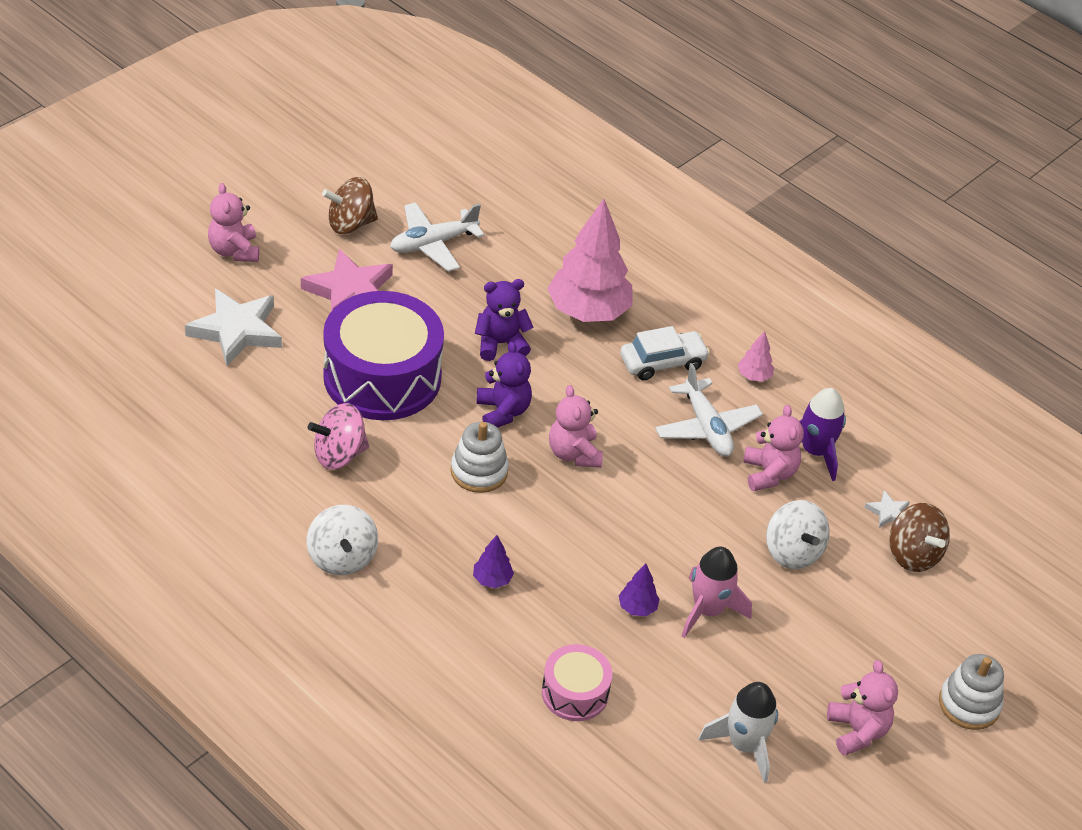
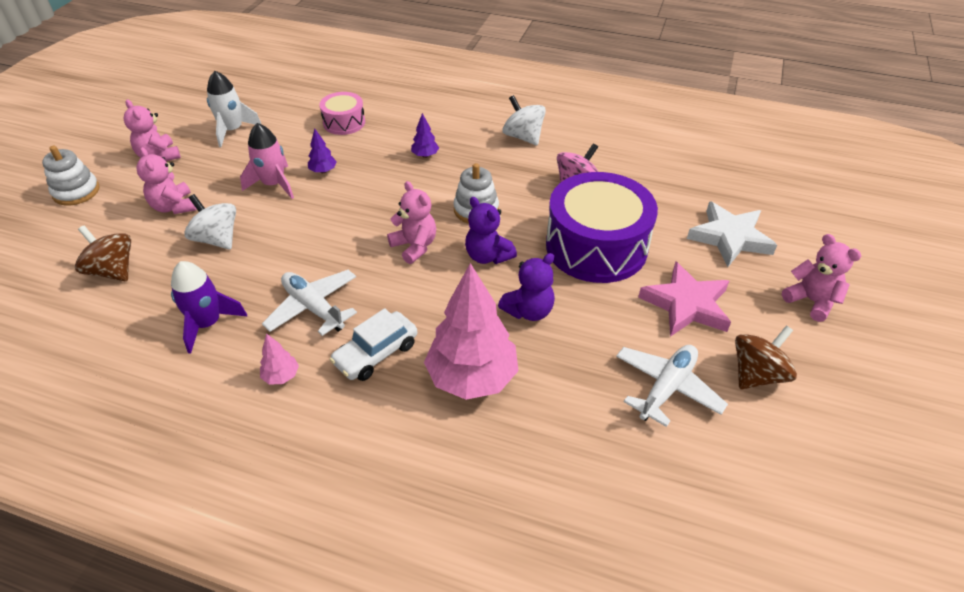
camera: 160 degrees right, 0 degrees up
(769, 474) = (247, 289): pink teddy bear -> pink teddy bear (174, 207)
(888, 512) = (135, 296): white star -> none

